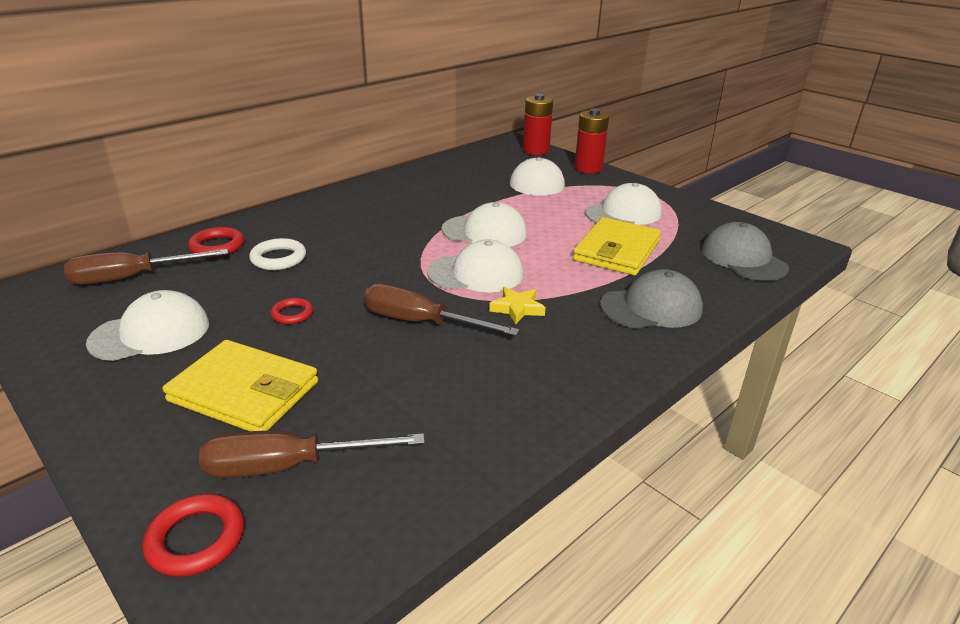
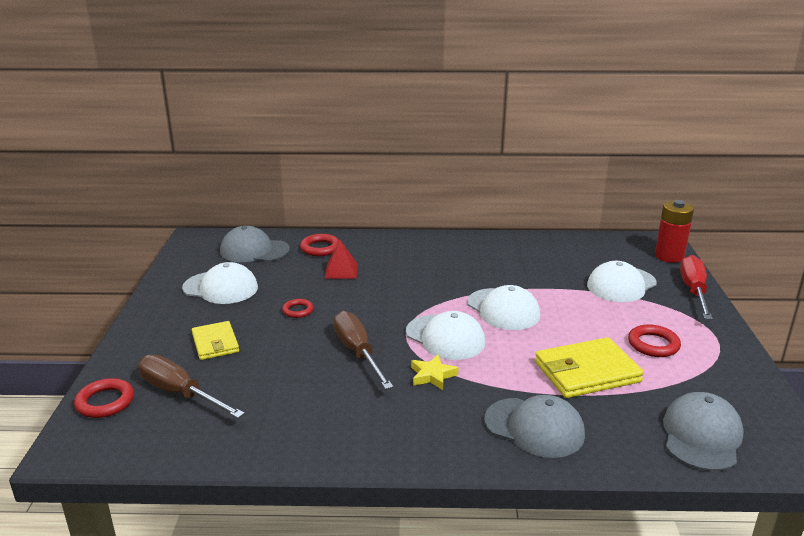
camera: 45 degrees right, 5 degrees down
(132, 278) = (254, 250): brown screwdriver -> grey cap
(244, 391) = (215, 343): yellow wallet -> yellow wallet, size x0.62
(278, 258) = (341, 271): white ring -> red pyramid
(588, 168) = (694, 291): red battery -> red screwdriver
(623, 213) = (653, 344): white cap -> red ring

